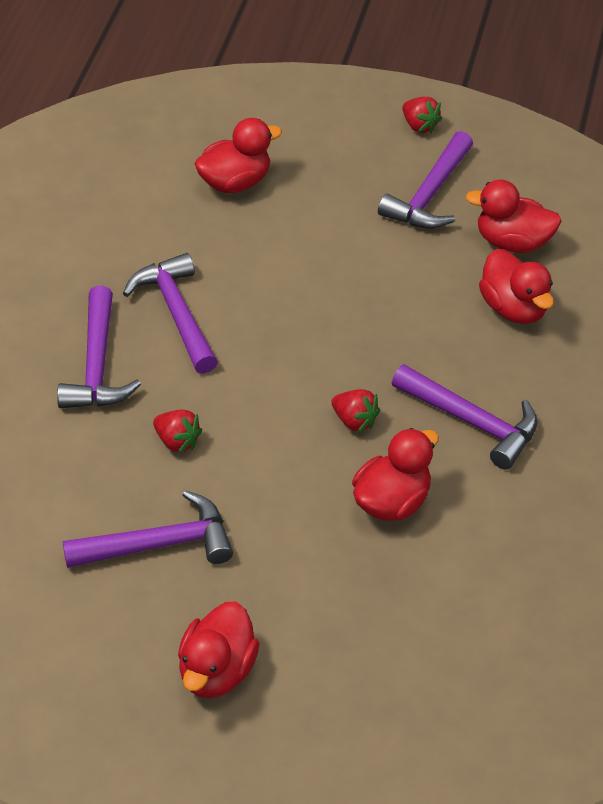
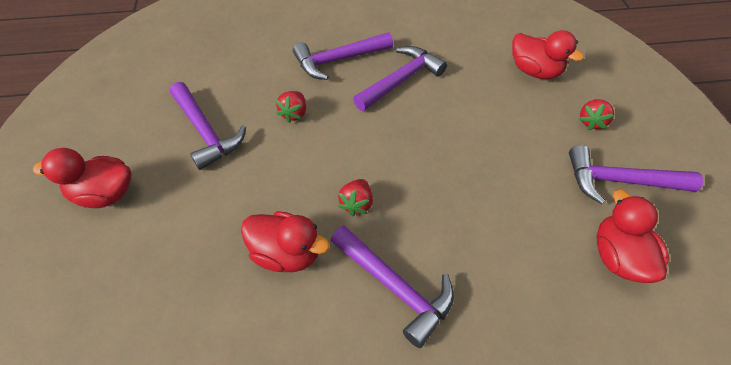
camera: 70 degrees right, 5 degrees up
(419, 126) = (686, 152): red strawberry -> red strawberry (591, 122)
(472, 422) = (395, 287): purple hammer -> purple hammer turned 60 degrees counterclockwise
(513, 308) = (542, 281): red duck -> none

